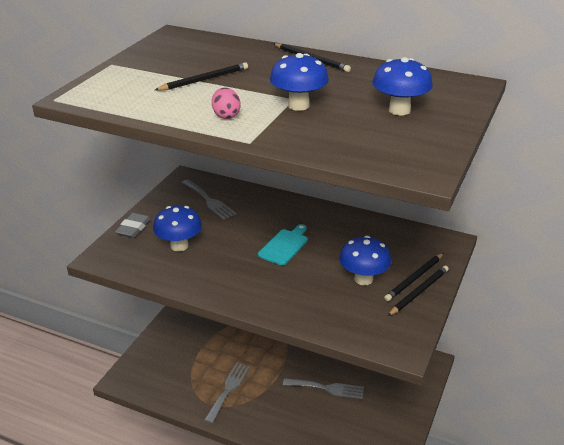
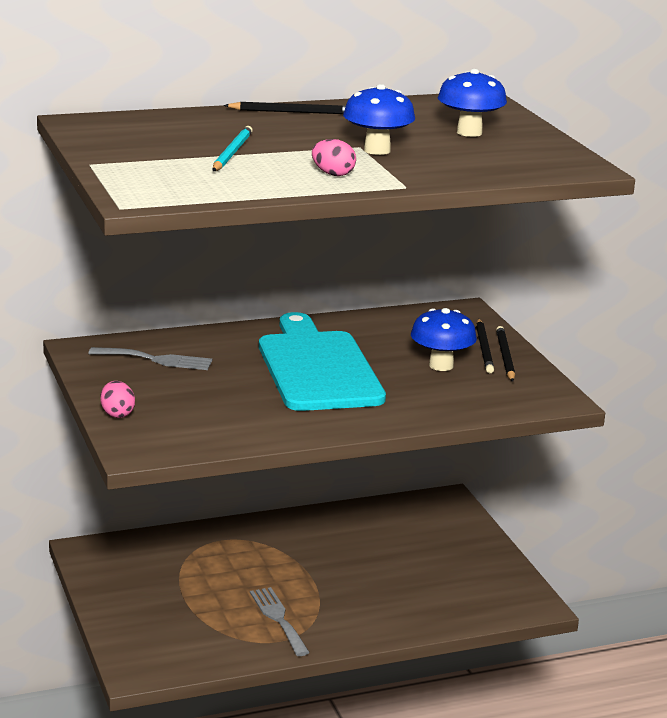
camera: 45 degrees left, 10 degrees down
(133, 228) = (117, 414): grey eraser -> pink egg
(179, 246) = (205, 409): blue mushroom -> none
(204, 80) = (231, 153): black pencil -> turquoise pencil
(284, 246) = (317, 368): turquoise cutting board -> turquoise cutting board, size x2.26
(327, 388) = (382, 567): grey fork -> none

